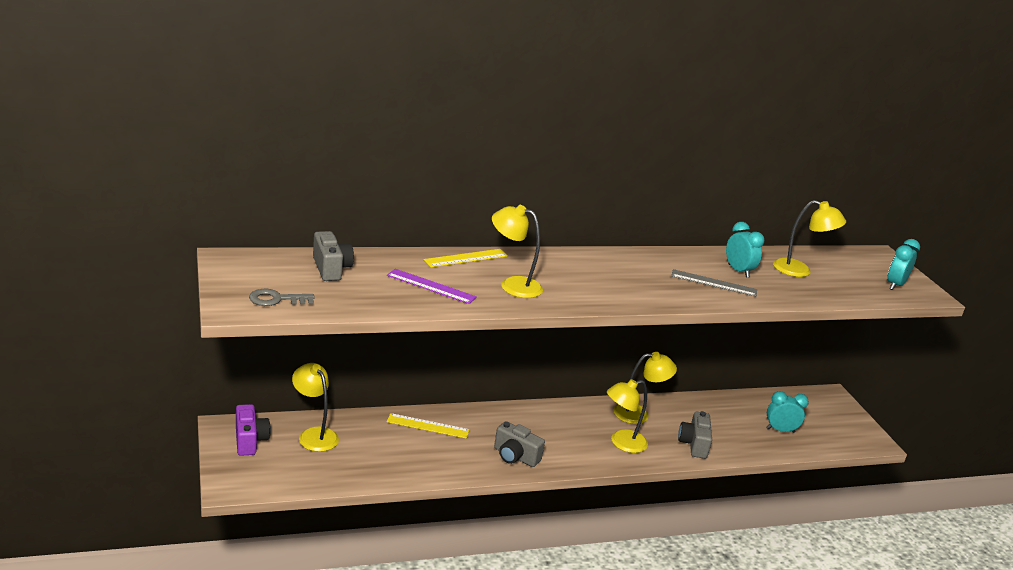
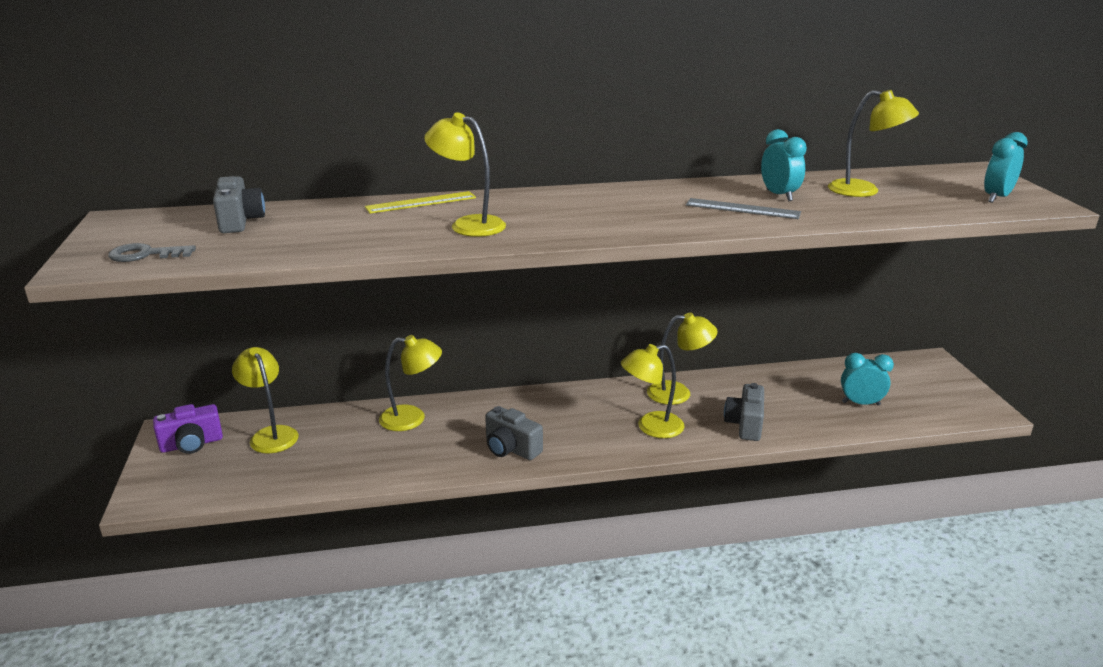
camera: 10 degrees right, 0 degrees up
(250, 440) = (192, 444): purple camera -> purple camera turned 75 degrees clockwise
(428, 426) = (412, 418): yellow ruler -> yellow lamp
(431, 286) = (358, 231): purple ruler -> none

